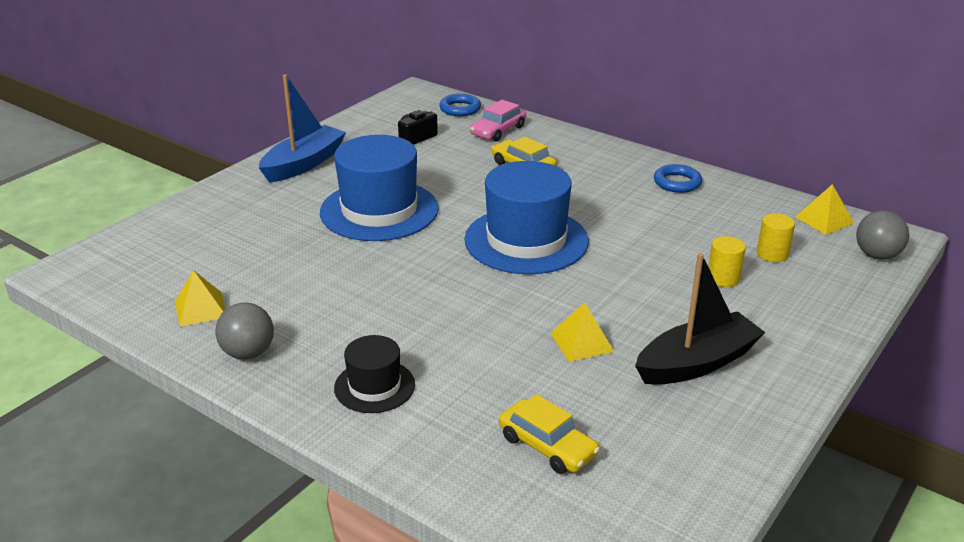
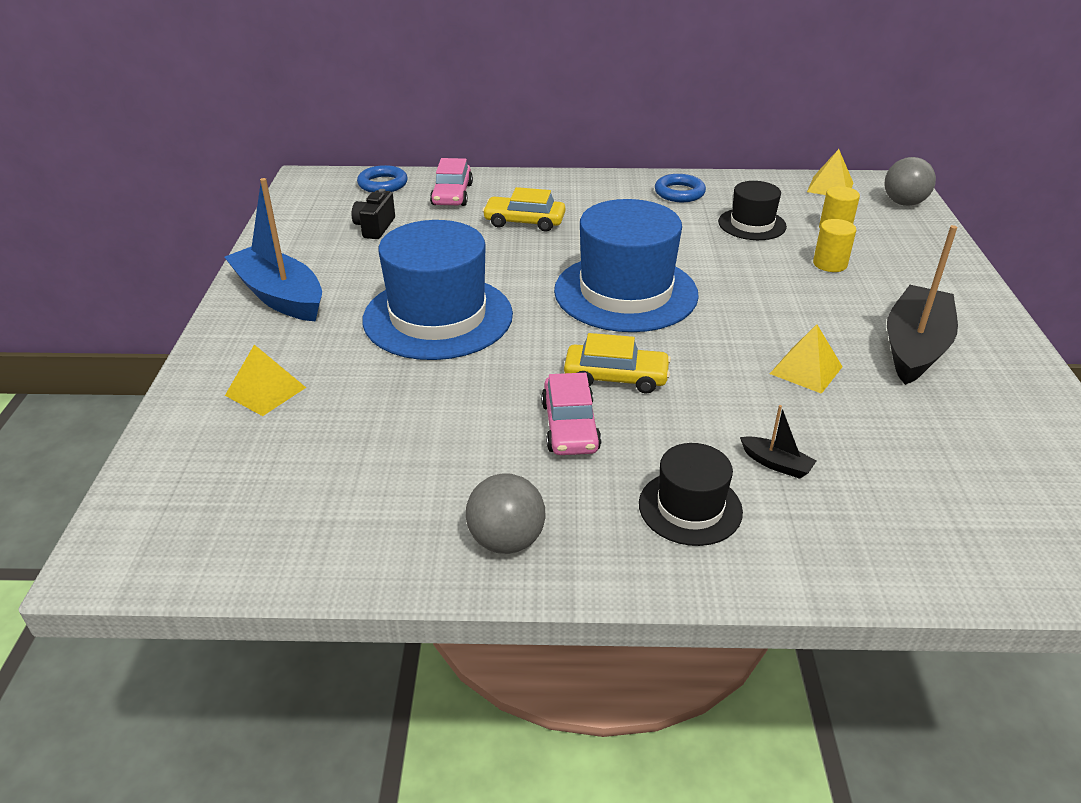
camera: 35 degrees left, 5 degrees up
(201, 309) = (377, 516): yellow pyramid -> yellow pyramid (265, 391)
(304, 164) = (280, 296): blue boat -> blue boat turned 45 degrees counterclockwise
(368, 308) = (569, 426): none -> pink car
(467, 388) = (776, 464): none -> black boat
(547, 446) = (917, 484): yellow car -> yellow car (616, 377)
(702, 226) = (752, 224): none -> black hat

